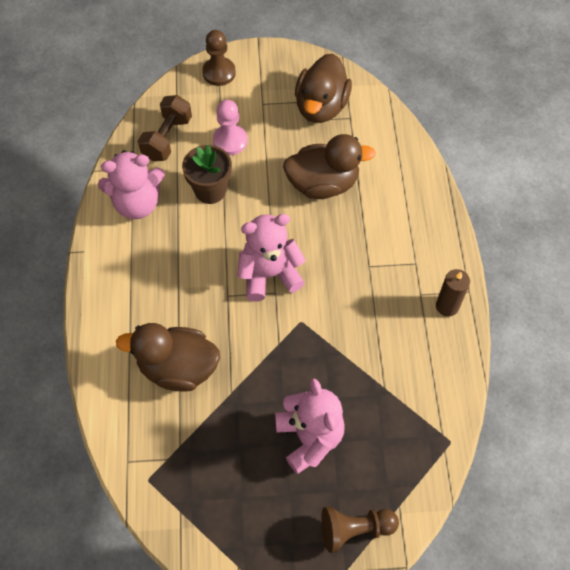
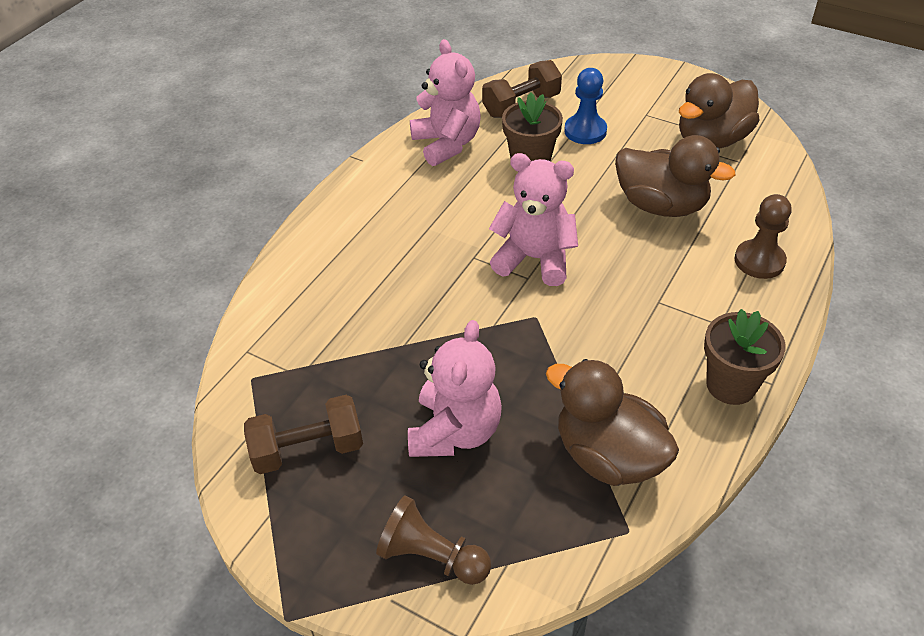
camera: 35 degrees right, 15 degrees down
(137, 203) = (447, 144): pink teddy bear -> pink teddy bear turned 135 degrees counterclockwise
(178, 368) = (368, 295): brown duck -> brown duck (608, 456)
(219, 73) = (618, 74): brown pawn -> brown pawn (759, 261)
(227, 507) = (308, 449): none -> brown dumbbell
(230, 141) = (585, 131): pink pawn -> blue pawn
(447, 306) = (731, 385): brown candle -> brown flower pot

